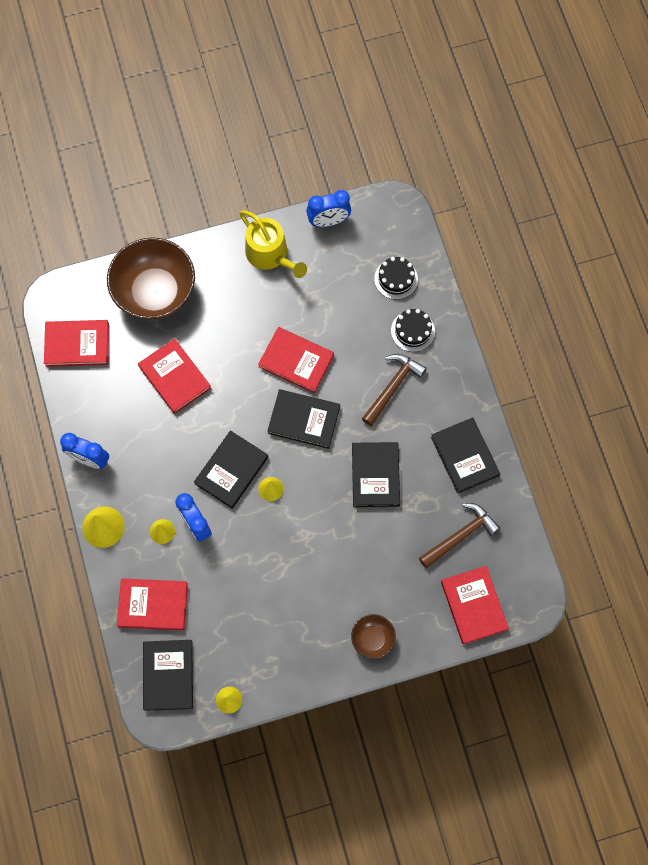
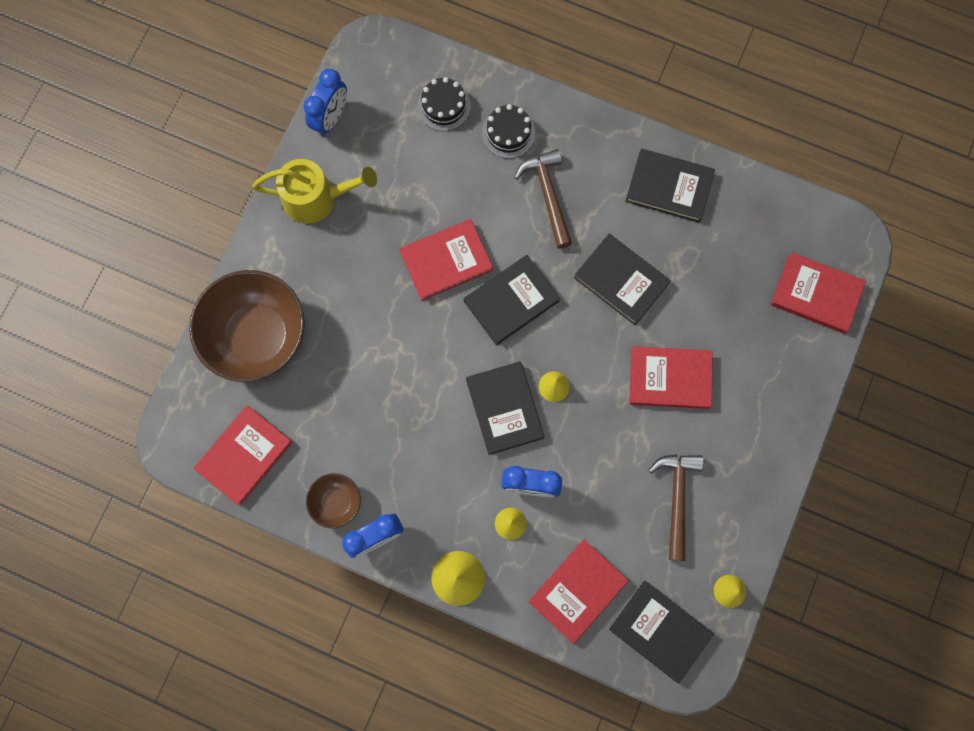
camera: 50 degrees left, 5 degrees up
(175, 377) = (363, 387): red book -> red book (670, 378)
(372, 638) = (775, 409): brown bowl -> brown bowl (336, 502)
(460, 535) = (741, 252): brown hammer -> brown hammer (676, 499)

